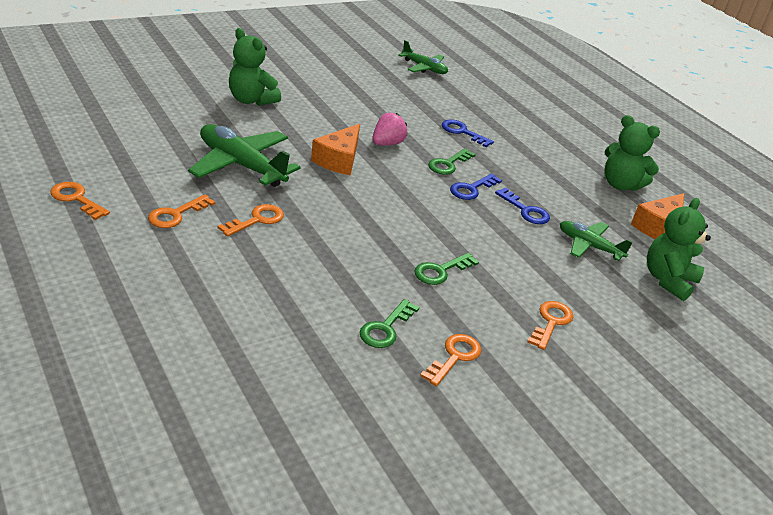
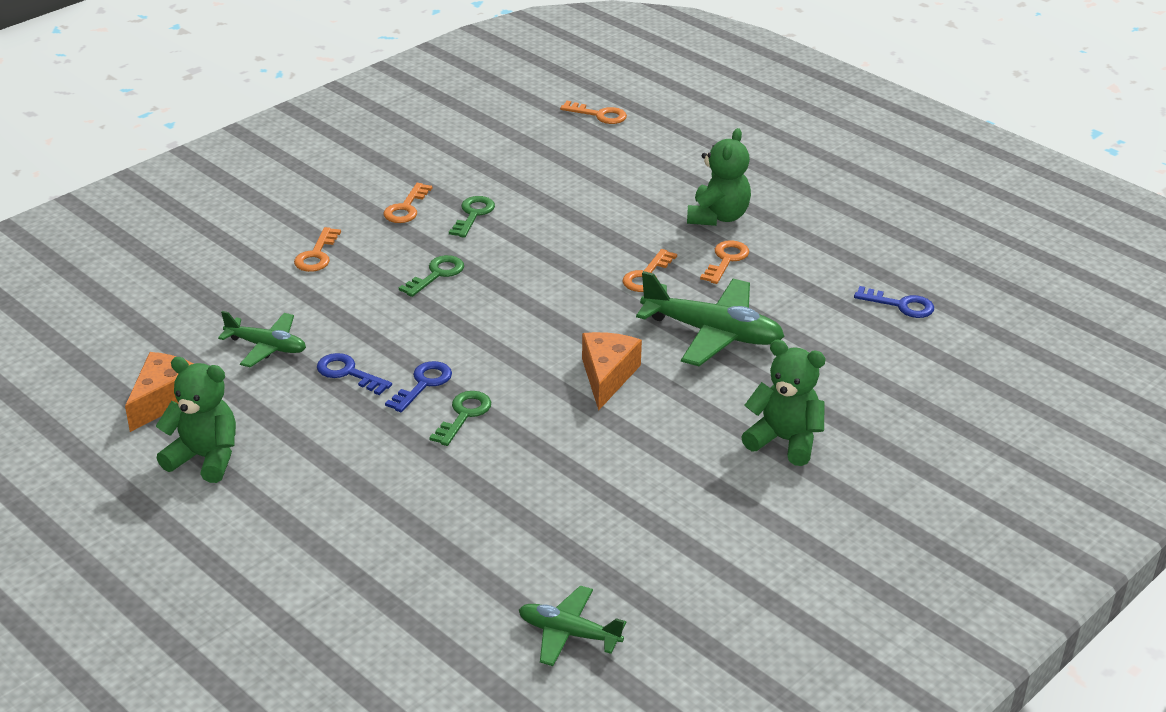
camera: 170 degrees right, 0 degrees up
(76, 199) = (828, 249): orange key -> orange key (599, 115)
(387, 143) = (559, 424): pink strawberry -> none
(462, 132) = (457, 484): blue key -> blue key (900, 305)
(668, 280) = (174, 330): green teddy bear -> green teddy bear (718, 217)

